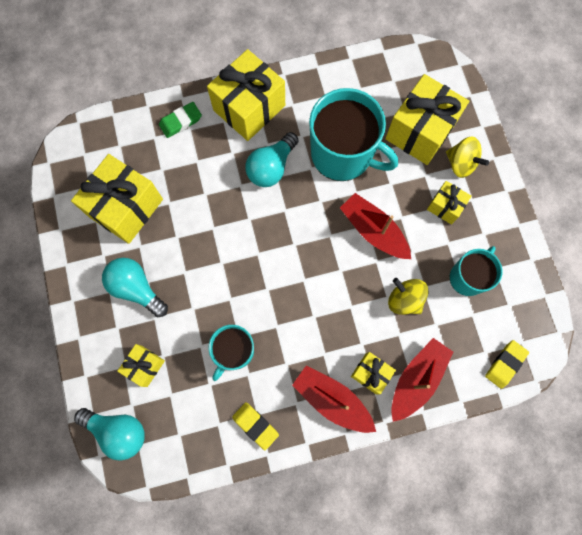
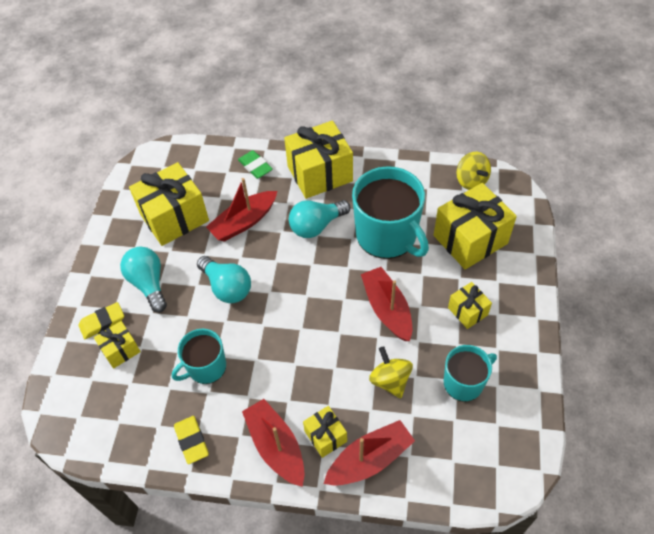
camera: 25 degrees right, 20 degrees down
(118, 431) = (68, 396): turquoise light bulb -> turquoise light bulb (227, 287)
(180, 121) = (255, 166): green eraser -> green eraser turned 60 degrees clockwise
(198, 188) = (244, 222): none -> red boat
(461, 164) = (499, 279): yellow spinning top -> yellow spinning top (471, 181)
(505, 364) = (469, 480): yellow eraser -> yellow eraser (102, 322)

